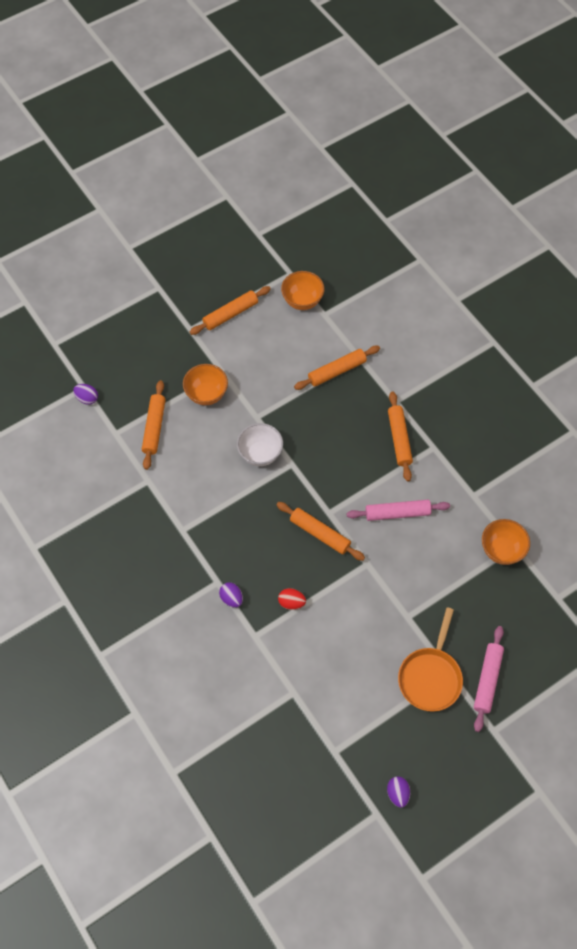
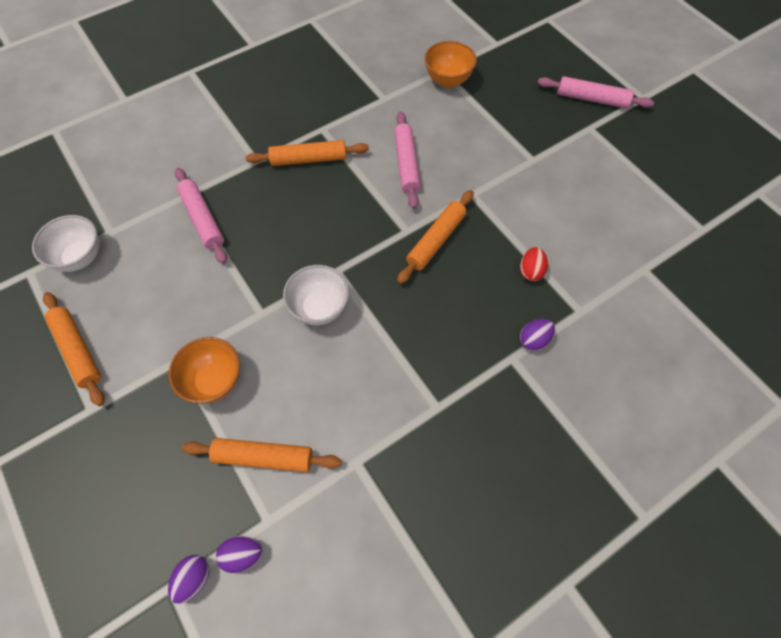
camera: 90 degrees left, 0 degrees up
(302, 301) = (80, 257): orange bowl -> white bowl
(337, 371) = (202, 219): orange rolling pin -> pink rolling pin
(397, 793) = (731, 175): purple egg -> purple egg (242, 554)
(430, 677) = (598, 143): orange pan -> none

